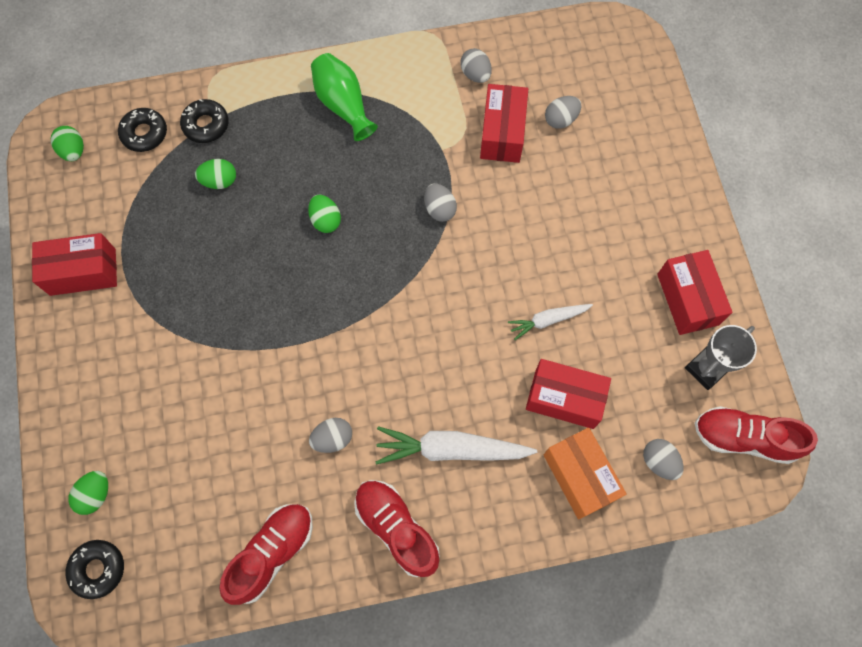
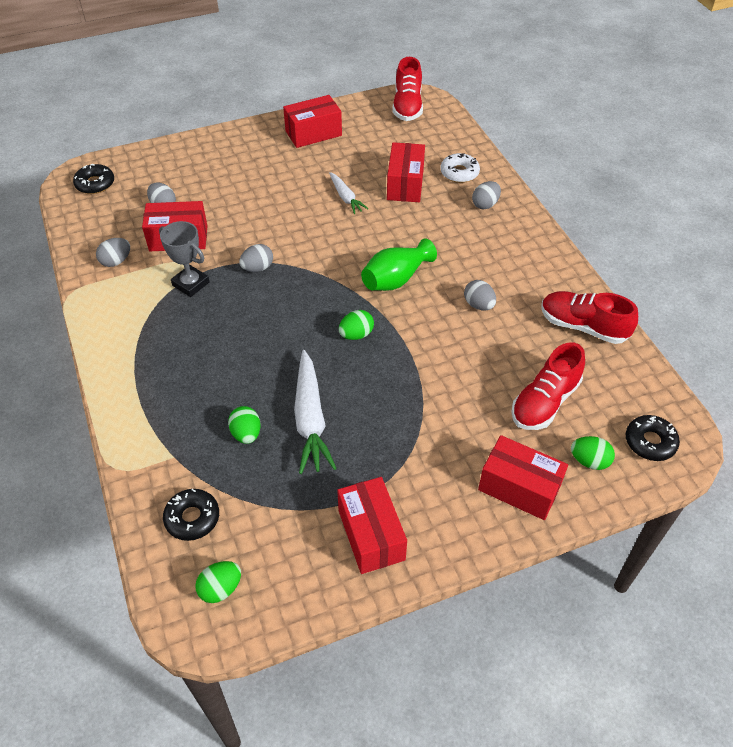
camera: 100 degrees left, 20 degrees down
(88, 414) = (519, 488): none -> red box
(206, 125) = (178, 460): black donut -> black donut (95, 184)
(325, 220) = (279, 342): green egg -> green egg (356, 334)
(343, 105) = (151, 349): green vase -> green vase (396, 279)
(397, 528) = (533, 258): red shoe -> red shoe (545, 402)
(451, 449) = (463, 237): white carrot -> white carrot (310, 419)
(579, 476) = (459, 173): orange box -> white donut
(659, 462) = (436, 139): grey egg -> grey egg (485, 204)
(706, 368) = (363, 123): grey trophy -> grey trophy (190, 284)

